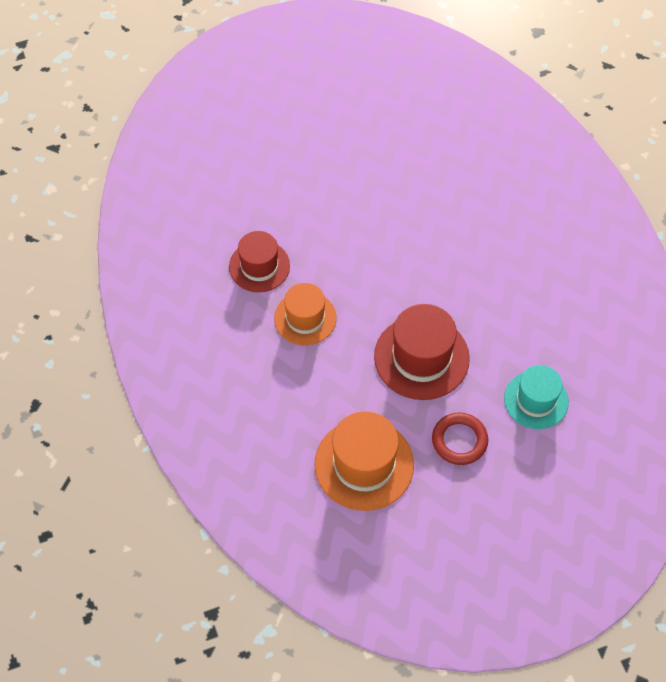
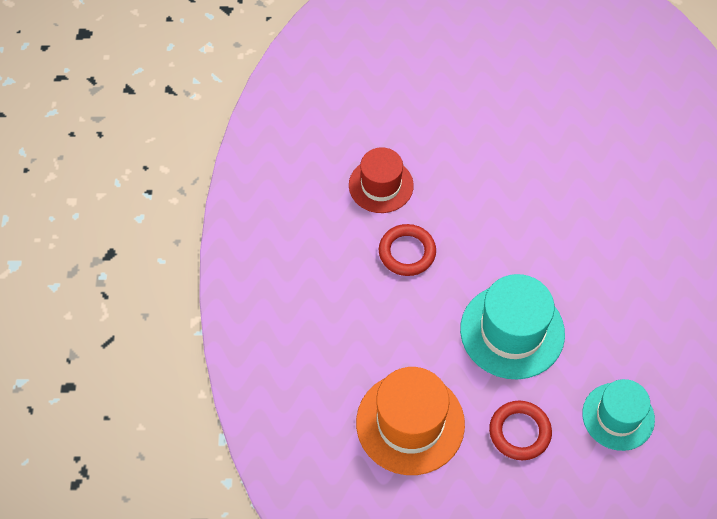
camera: 20 degrees right, 0 degrees up
(305, 318) = (407, 252): orange hat -> red ring
(421, 357) = (512, 331): red hat -> turquoise hat

